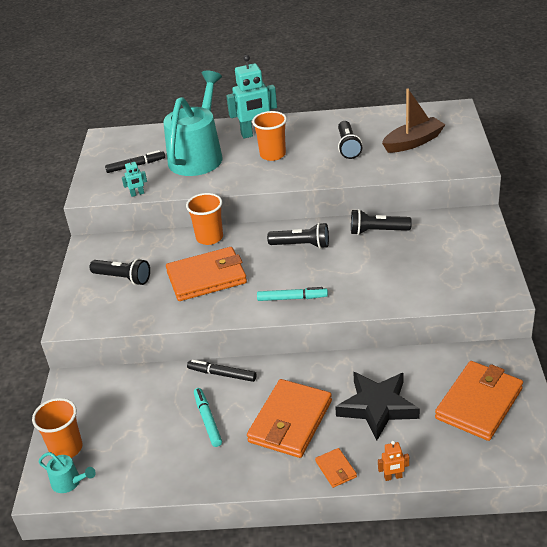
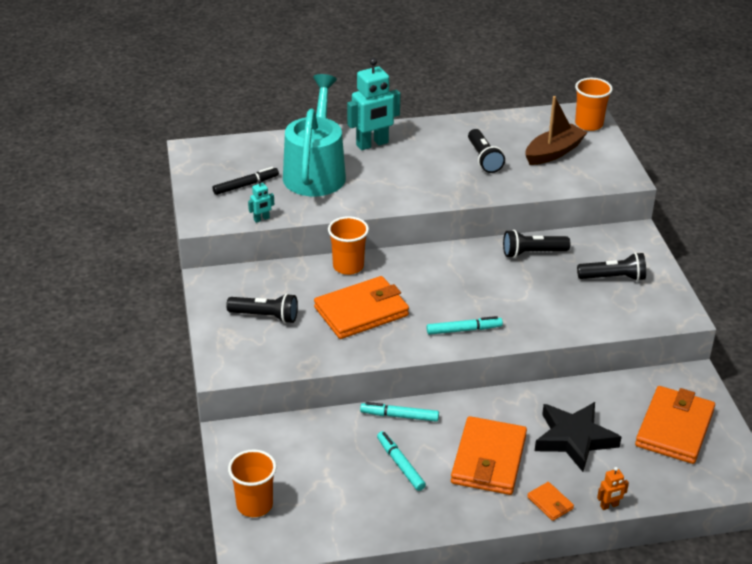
camera: 15 degrees left, 0 degrees up
(69, 482) = (272, 539): turquoise watering can -> none
(222, 374) = (399, 416): black marker -> turquoise marker
(273, 155) = (402, 169): orange cup -> orange cup (589, 124)
(302, 245) = (455, 271): black flashlight -> black flashlight (613, 278)

